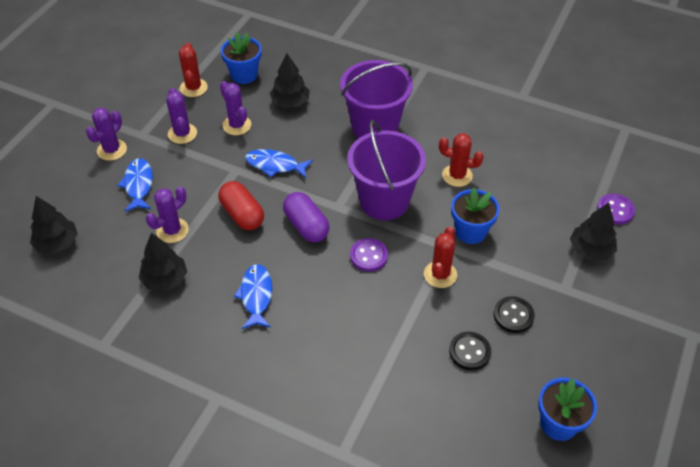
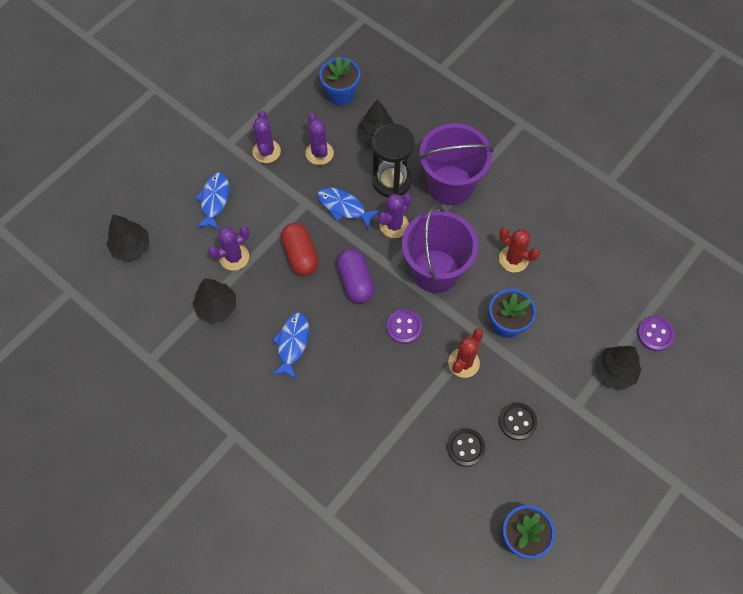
camera: 15 degrees right, 15 degrees up
(112, 150) = (198, 155): purple cactus -> purple cactus (394, 225)
(193, 88) = (289, 100): red cactus -> none
(316, 135) = (391, 181): none -> black hourglass

